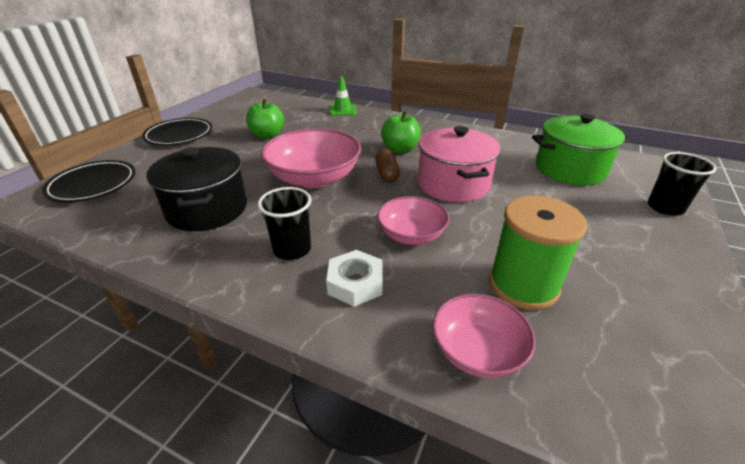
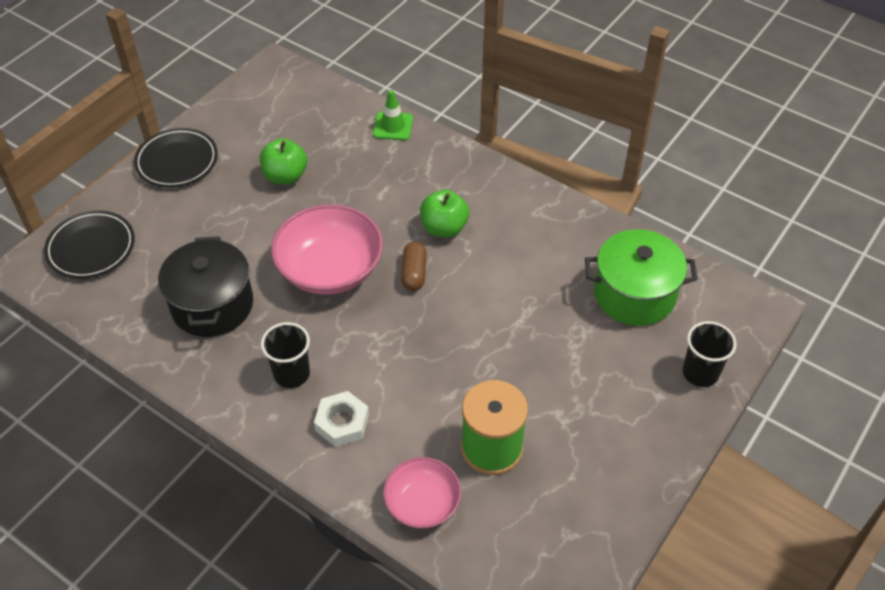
camera: 10 degrees right, 15 degrees up
(411, 235) = (411, 372): pink bowl -> none
(453, 184) = (484, 301): pink pot -> none

